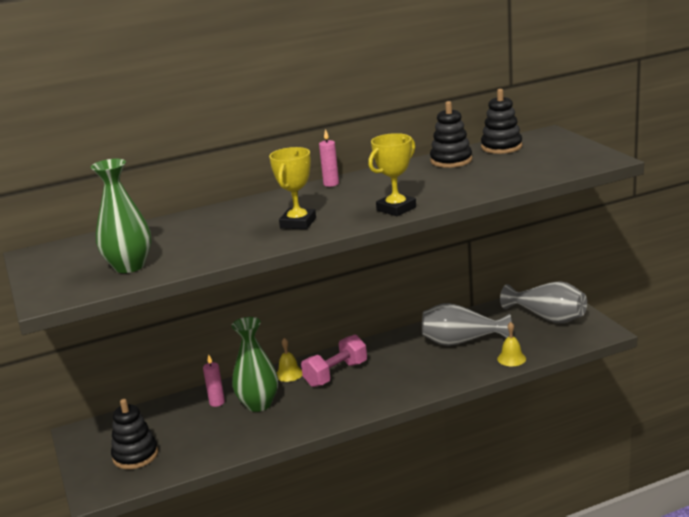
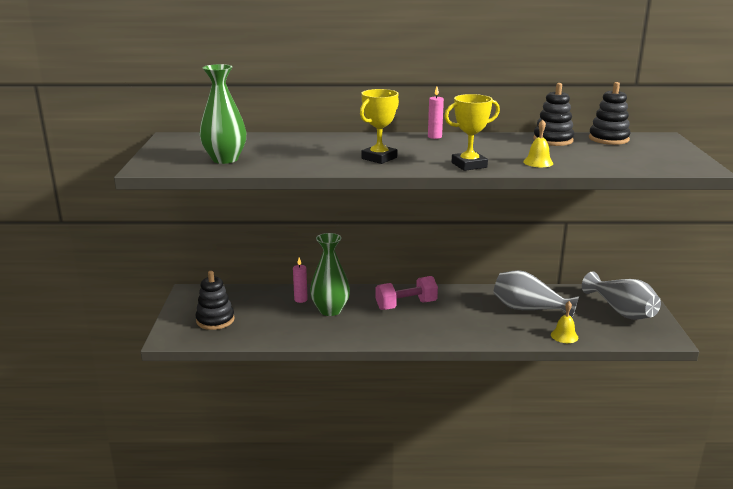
camera: 20 degrees right, 0 degrees up
(289, 374) = (369, 294): yellow bell -> yellow bell (538, 162)

